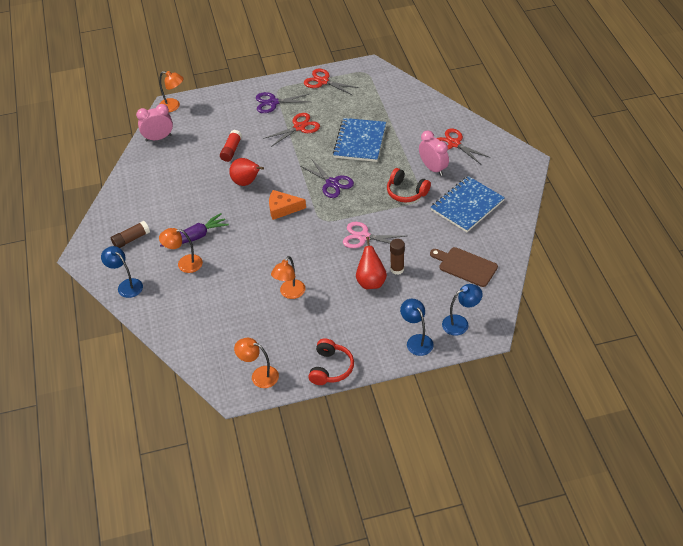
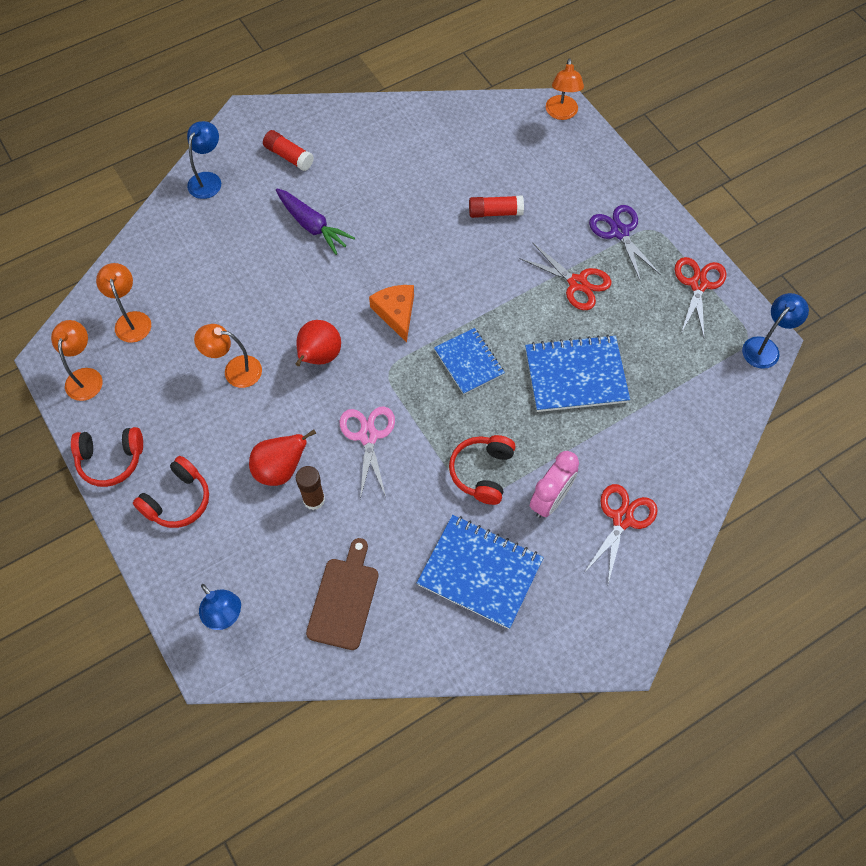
camera: 70 degrees right, 15 degrees up
(131, 239) = (289, 156): brown glue stick -> red glue stick
(158, 138) = (489, 119): pink clock -> none
(184, 264) = (260, 229): orange lamp -> orange lamp (131, 320)
(246, 182) = (435, 252): red pear -> red pear (319, 357)
(332, 183) = (469, 362): purple scissors -> blue notebook
(373, 336) = (177, 500): none -> red headphones
(416, 340) = (179, 561): blue lamp -> blue lamp (765, 347)

